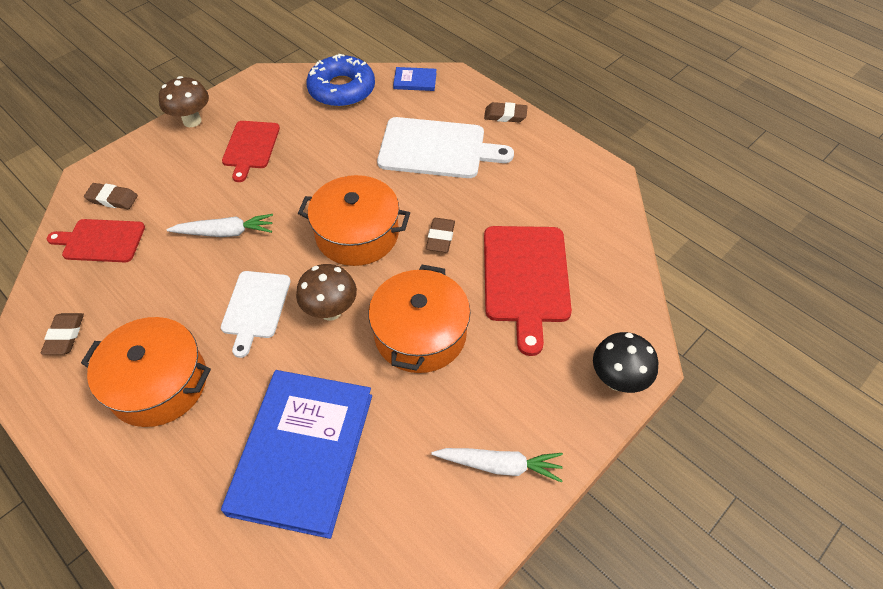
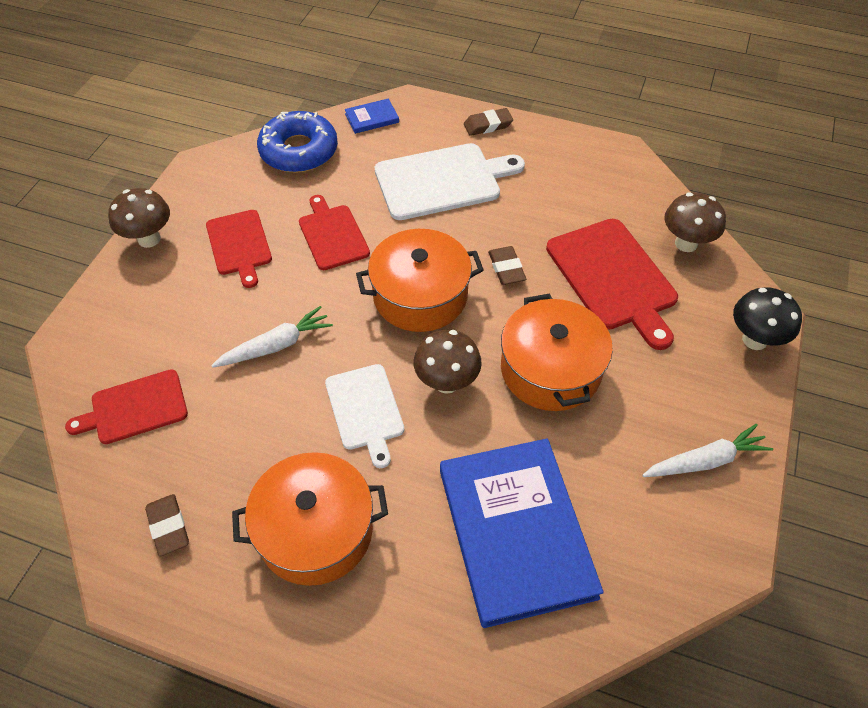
camera: 25 degrees left, 0 degrees up
(112, 199) = (115, 357): brown eraser -> none
(323, 163) = (332, 235): none -> red cutting board
(611, 272) = (686, 243): none -> brown mushroom

